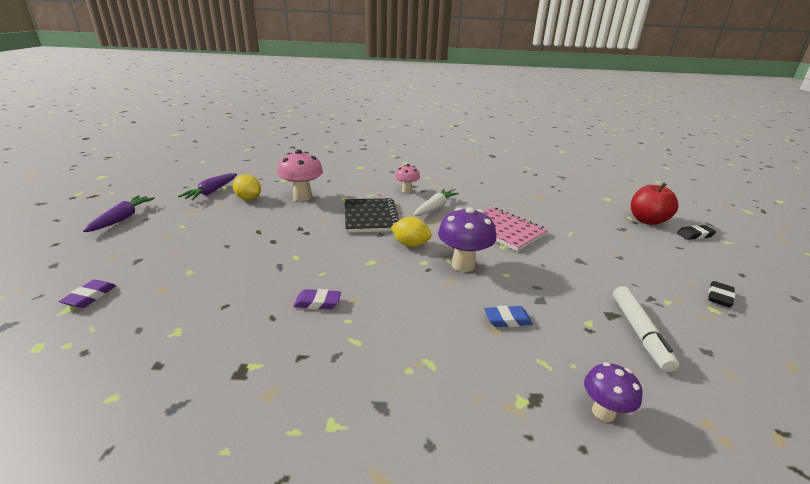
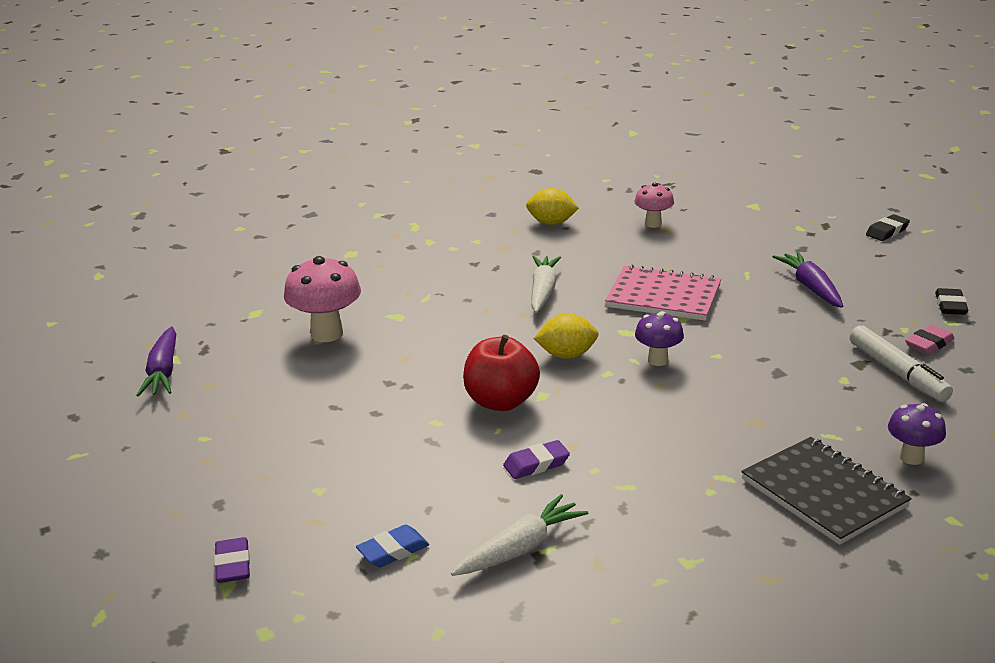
camera: 25 degrees left, 0 degrees up
(122, 218) = (85, 460): purple carrot -> purple carrot (810, 287)
(238, 357) = (520, 548): none -> white carrot
(248, 198) = (244, 363): yellow lemon -> yellow lemon (551, 223)
(370, 217) = (469, 333): black notebook -> black notebook (824, 493)
(407, 191) = (473, 274): pink mushroom -> pink mushroom (653, 224)
(463, 265) = (658, 360): purple mushroom -> purple mushroom, size x0.61
(507, 320) = (762, 406): blue eraser -> blue eraser (393, 551)
(647, 220) = (823, 226): red apple -> red apple (501, 401)
(682, 319) = (929, 344): none -> pink eraser

